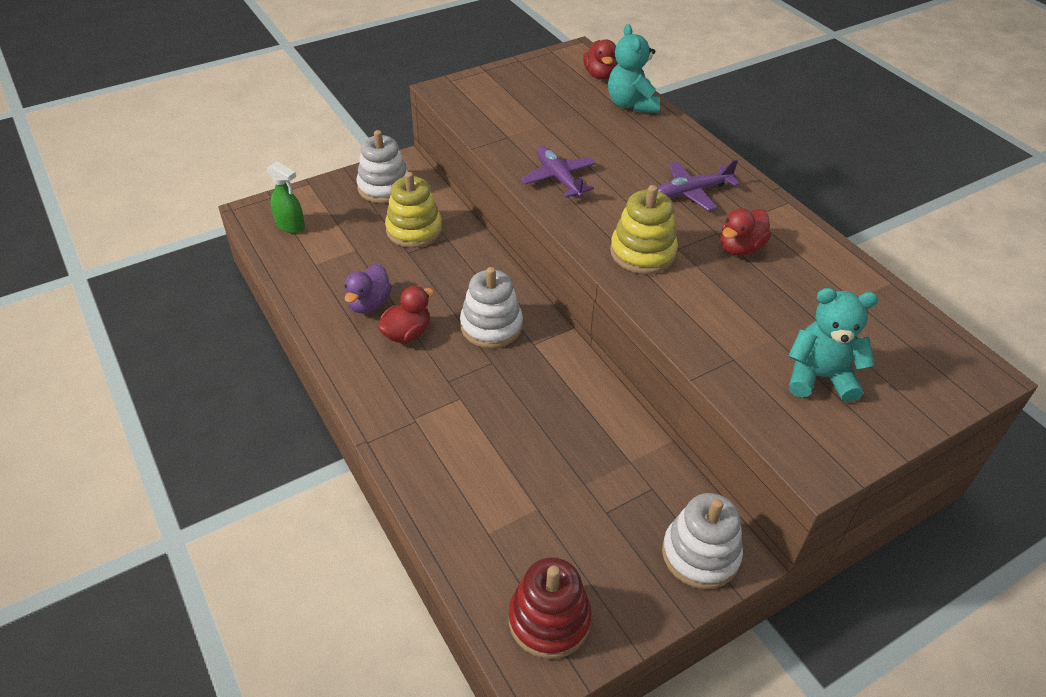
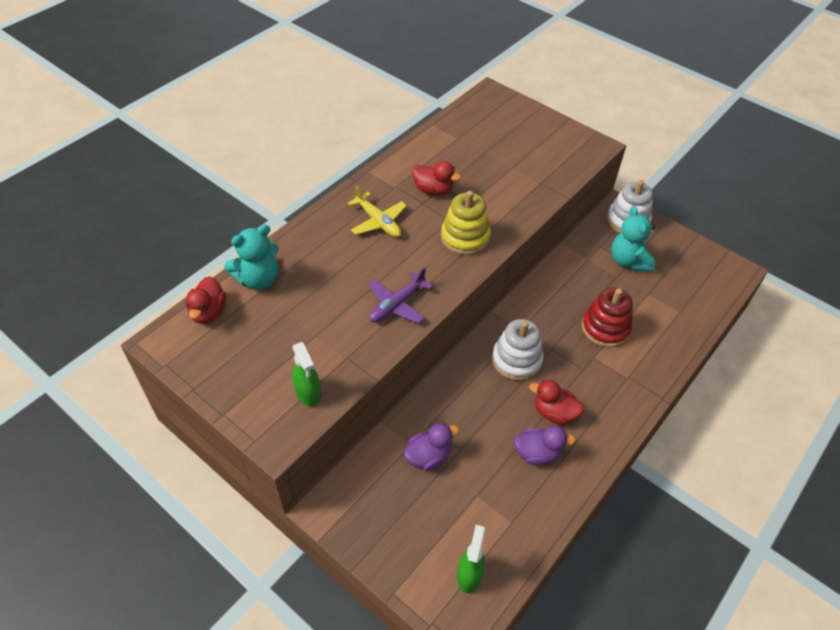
camera: 110 degrees left, 5 degrees up
(384, 187) = (373, 511): white stacking toy -> none
(414, 230) = (428, 456): yellow stacking toy -> purple duck
(480, 111) = (308, 393): none -> green spray bottle
(549, 620) = (707, 272): red stacking toy -> red stacking toy (605, 328)
(600, 75) = (208, 312): red duck -> red duck turned 120 degrees clockwise
(692, 192) = (378, 221): purple plane -> yellow plane
(819, 377) = (532, 148): turquoise teddy bear -> turquoise teddy bear (628, 261)

